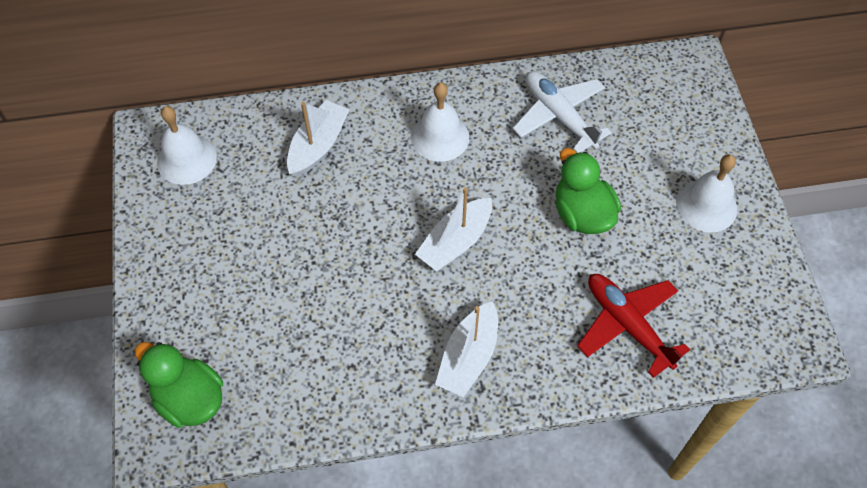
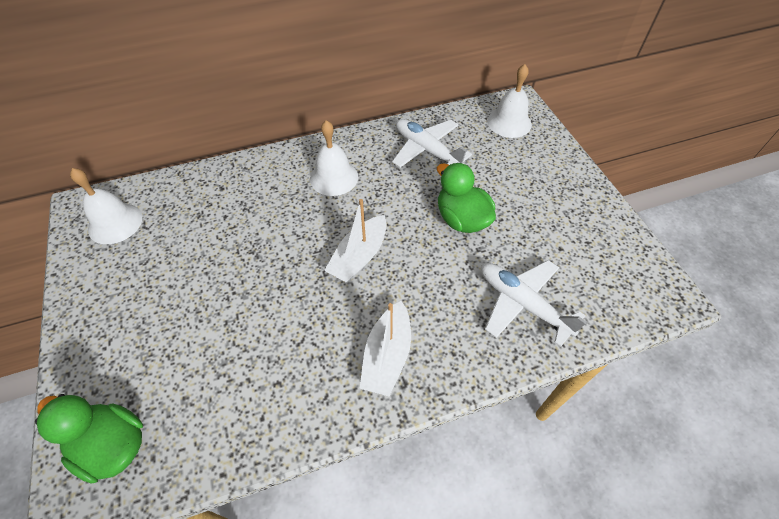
camera: 10 degrees left, 5 degrees down
(318, 146) = (231, 197): white boat -> none
(627, 324) = (522, 303): red plane -> white plane
(706, 206) = (559, 199): white bell -> white bell (509, 122)

